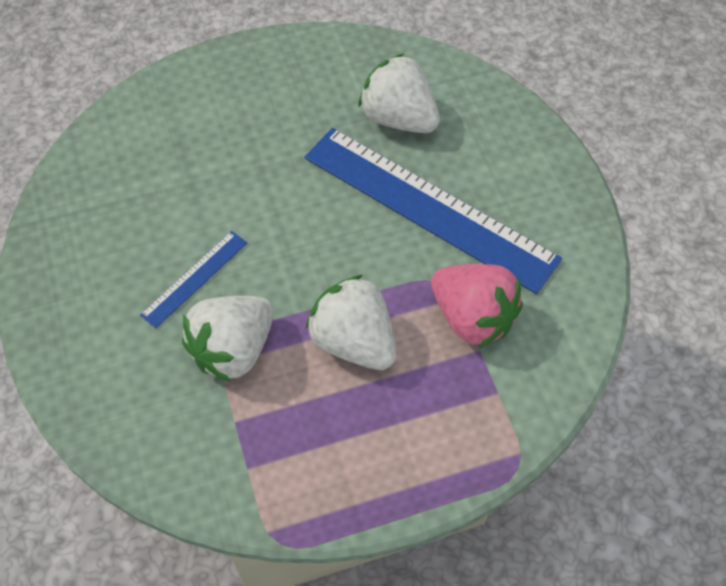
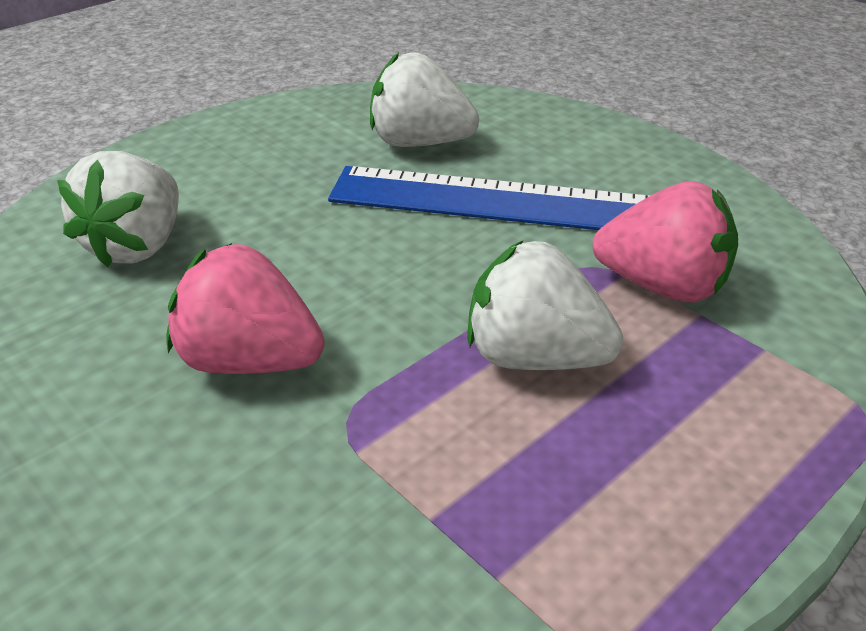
camera: 25 degrees left, 20 degrees down
(194, 278) = (250, 361): blue ruler -> pink strawberry
(233, 350) = (366, 425): white strawberry -> white strawberry (137, 246)

